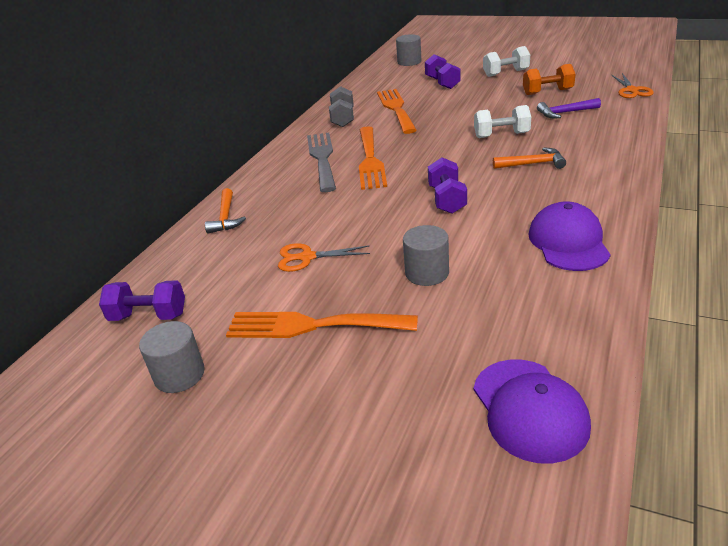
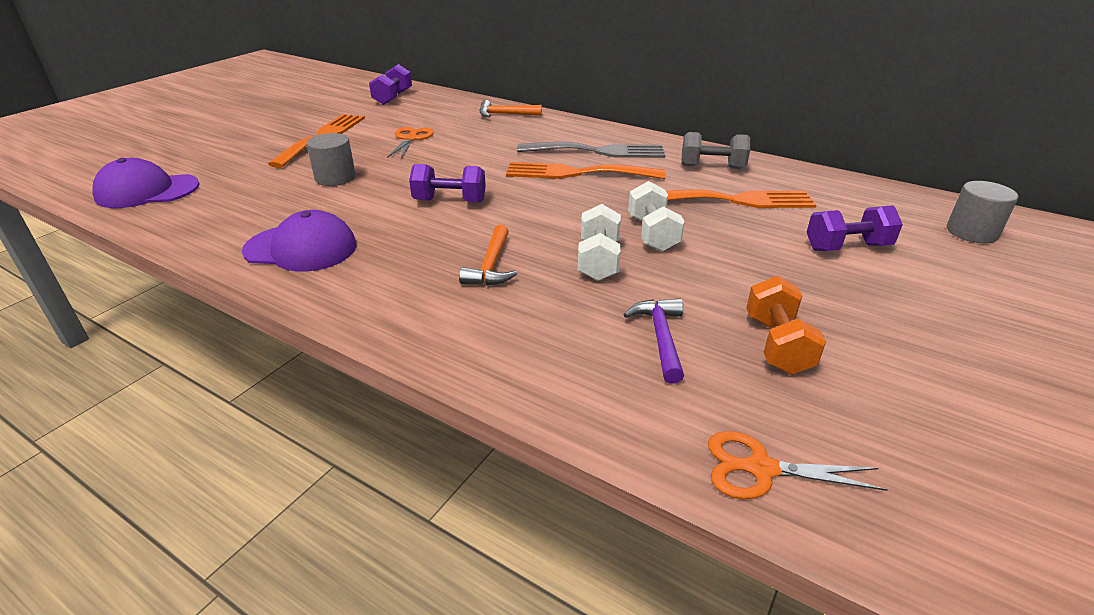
camera: 95 degrees right, 0 degrees up
(179, 375) = (323, 106): grey cylinder -> none
(505, 73) = (903, 320): white dumbbell -> white dumbbell (653, 234)

